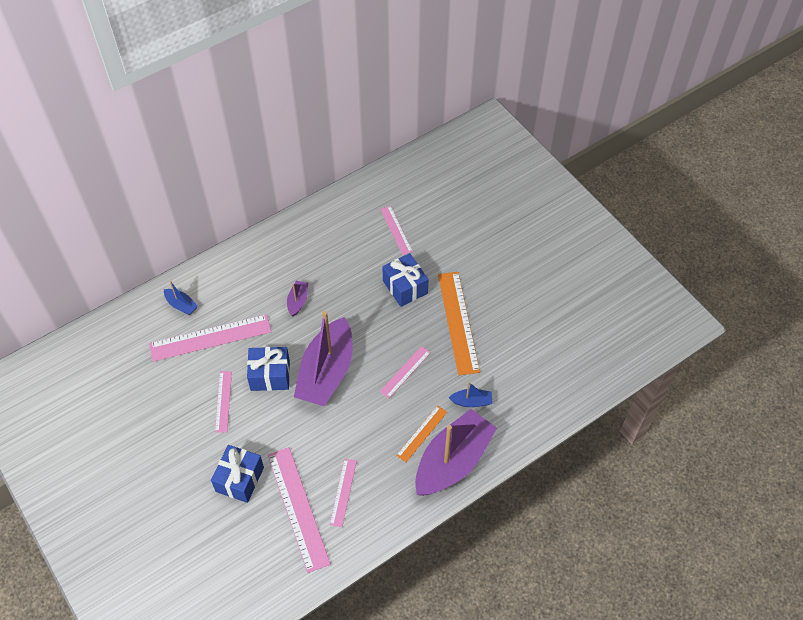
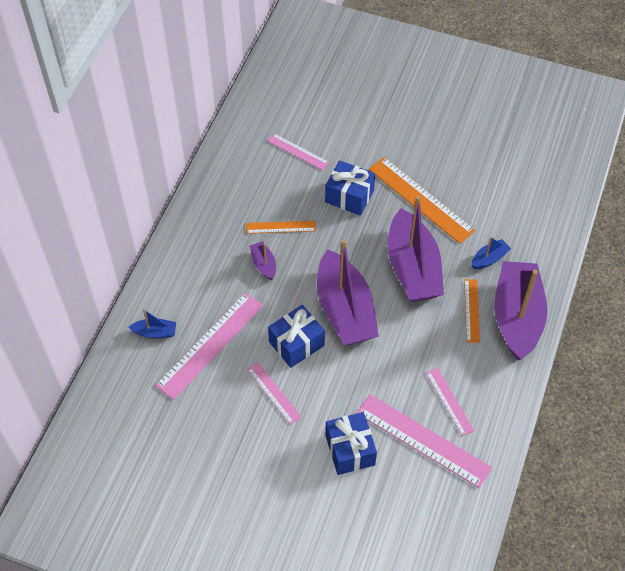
camera: 35 degrees left, 0 degrees up
(334, 280) = (281, 227): none -> orange ruler
(405, 372) = (412, 268): pink ruler -> purple boat

